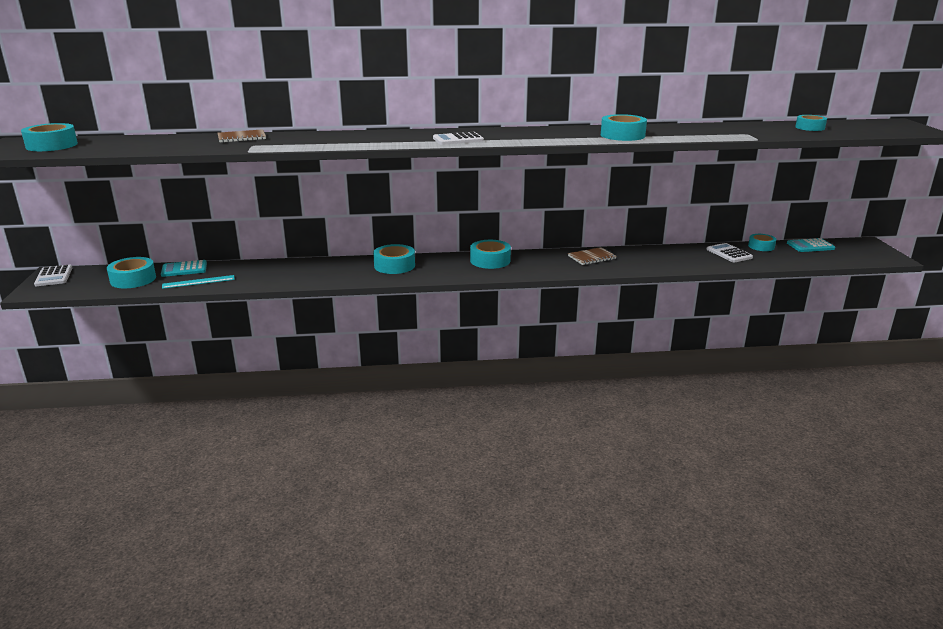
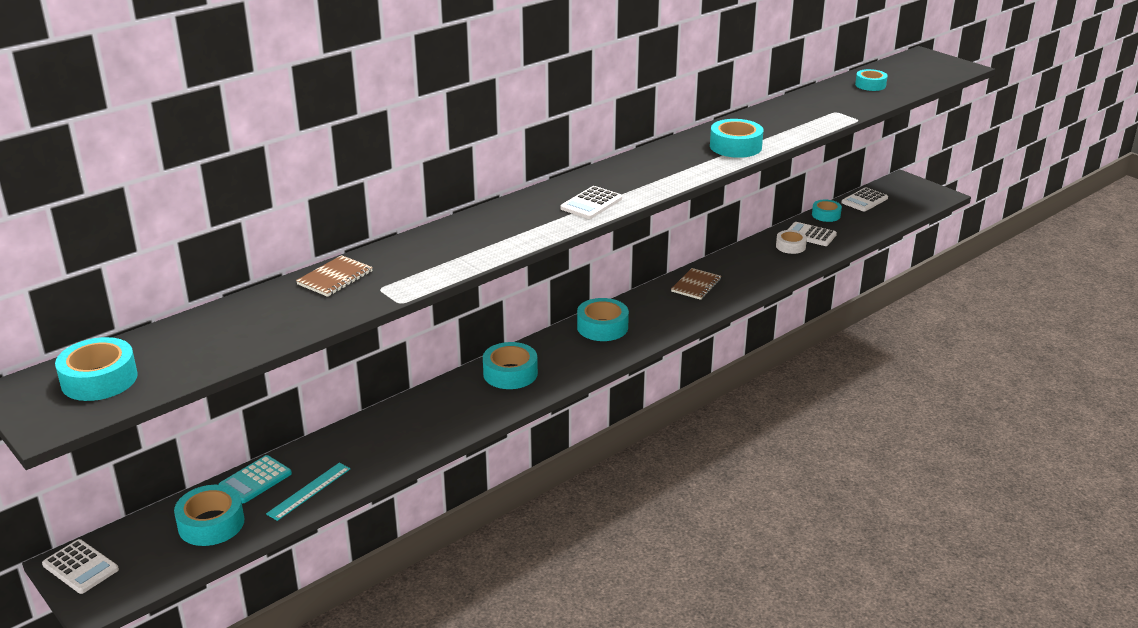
camera: 35 degrees left, 5 degrees up
(702, 255) = (790, 246): none -> white tape
(810, 246) = (864, 200): turquoise calculator -> white calculator

